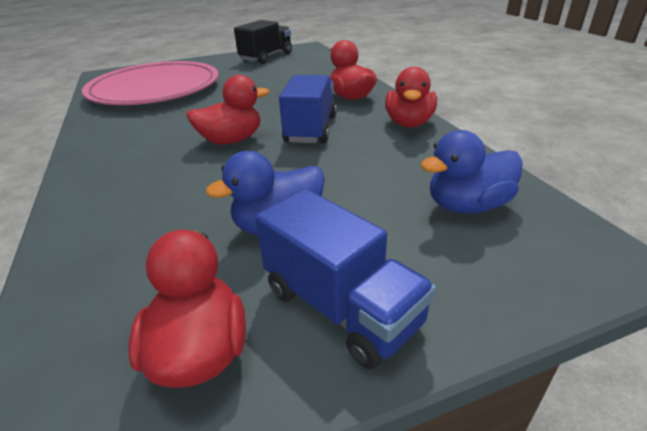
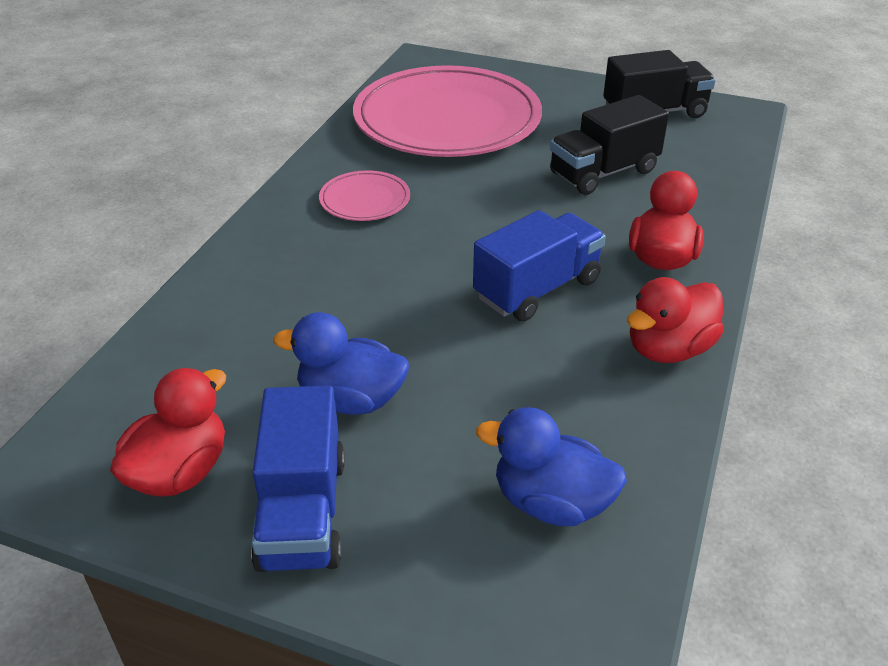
camera: 40 degrees right, 5 degrees up
(146, 134) = (365, 200): none -> pink plate
(231, 140) = (434, 257): red duck -> none
(274, 81) = (603, 172): none -> black truck

